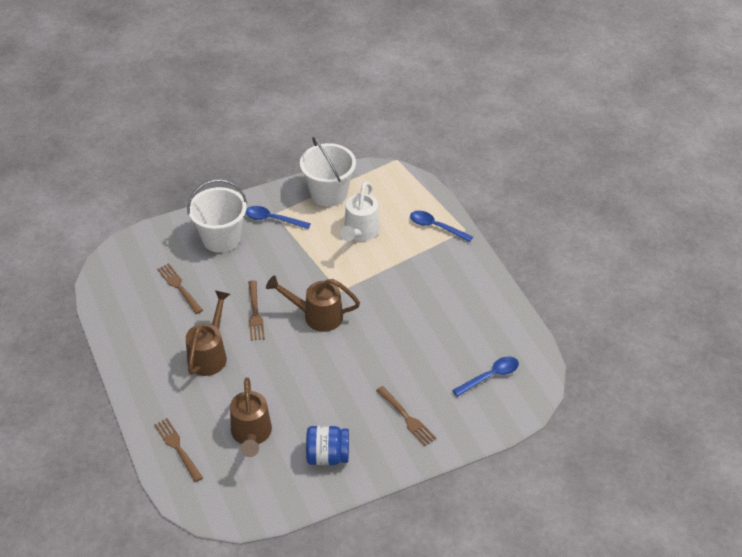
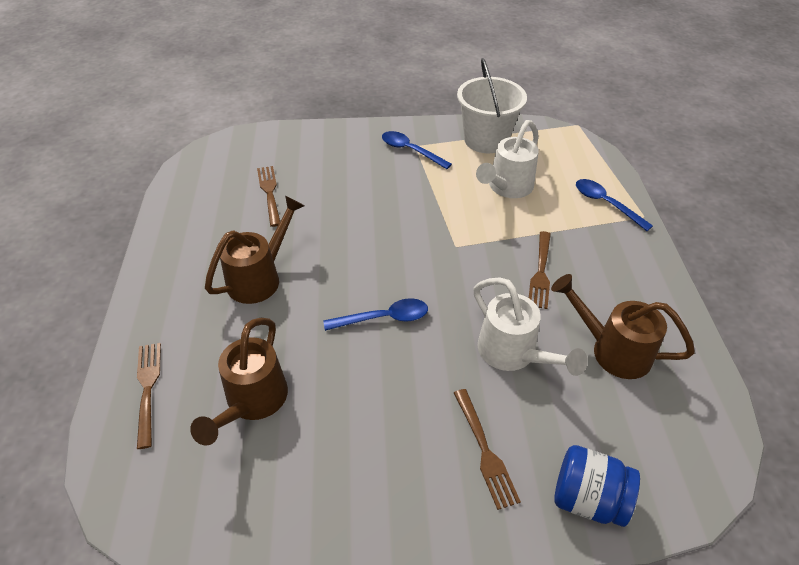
camera: 20 degrees right, 0 degrees up
(221, 238) = (344, 156): white bucket -> none
(255, 312) = (340, 243): brown fork -> brown fork (540, 272)
(317, 316) = (414, 268): brown watering can -> brown watering can (612, 350)
(327, 456) = (342, 474): blue jar -> blue jar (587, 499)
(404, 355) = (513, 354): none -> white watering can
(490, 376) = (635, 425): blue spoon -> blue spoon (384, 318)

